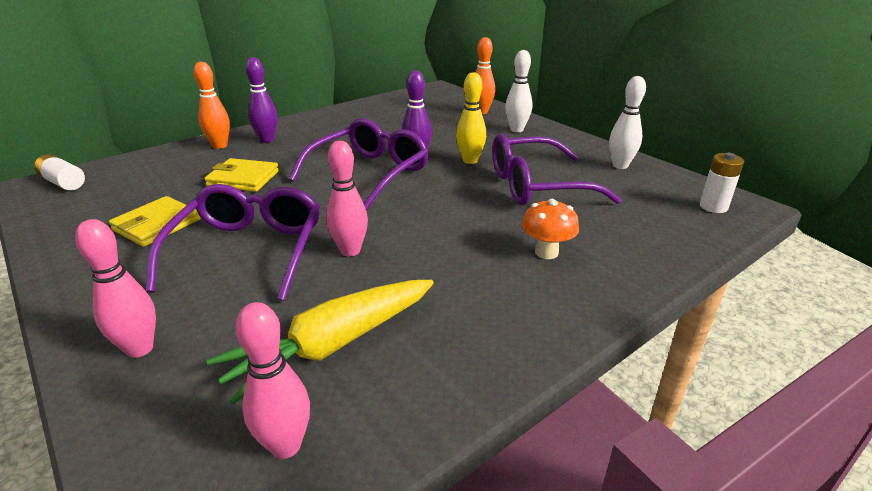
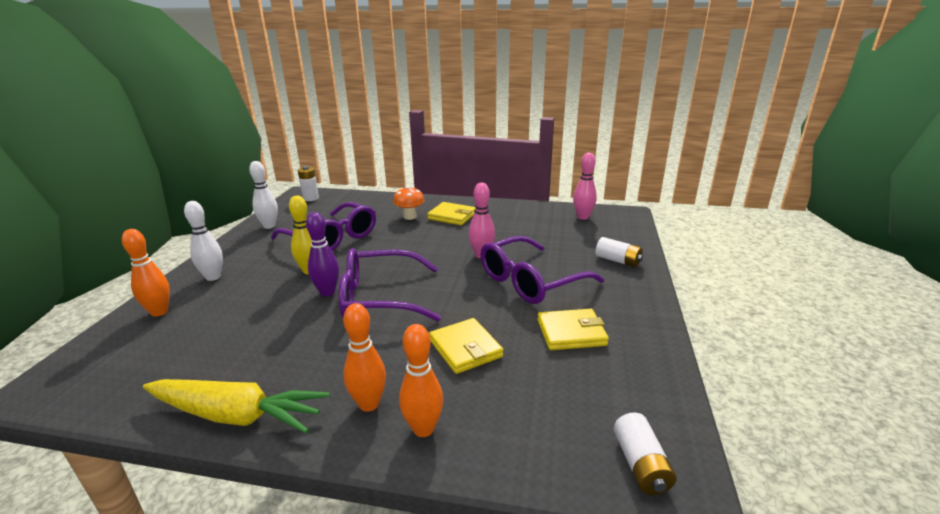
camera: 130 degrees left, 5 degrees down
(139, 349) = (618, 261): pink bowling pin -> white battery
(267, 140) = (369, 404): purple bowling pin -> orange bowling pin
(332, 345) = (540, 229): yellow carrot -> yellow carrot (237, 415)
(503, 287) = (452, 216): none -> yellow wallet

